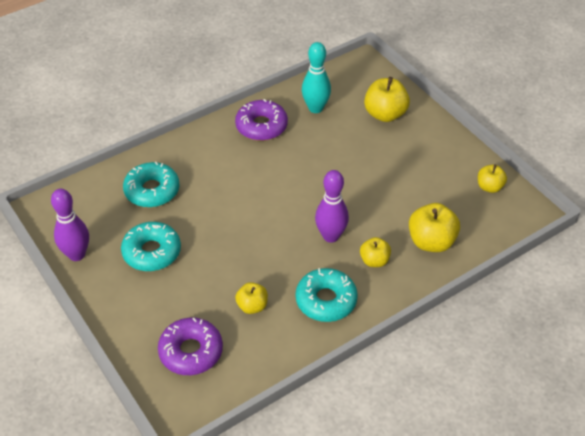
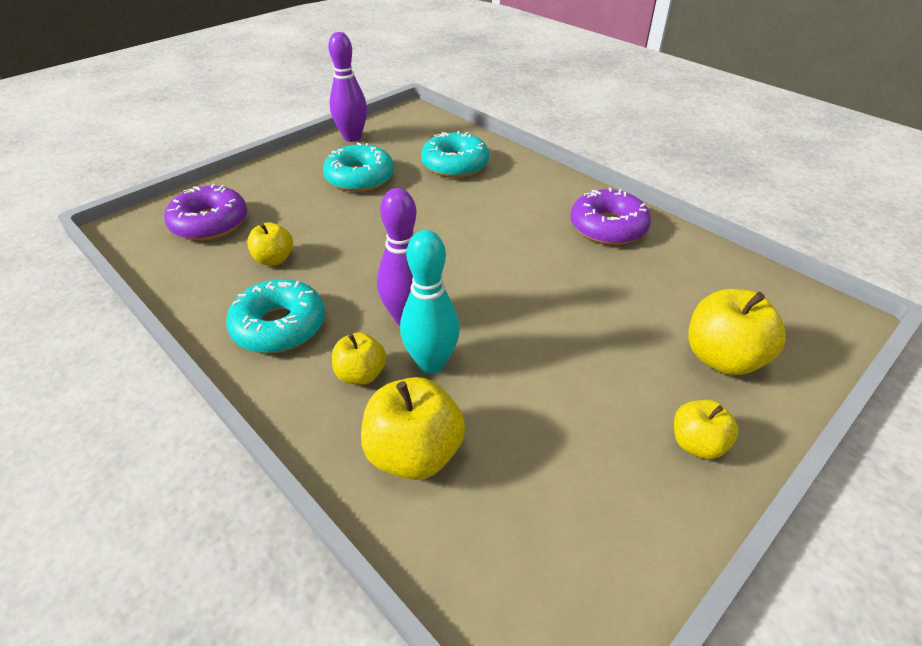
camera: 80 degrees right, 5 degrees down
(315, 108) = (680, 273): turquoise bowling pin -> turquoise bowling pin (431, 363)
(489, 187) = (600, 558): yellow apple -> yellow apple (697, 444)

